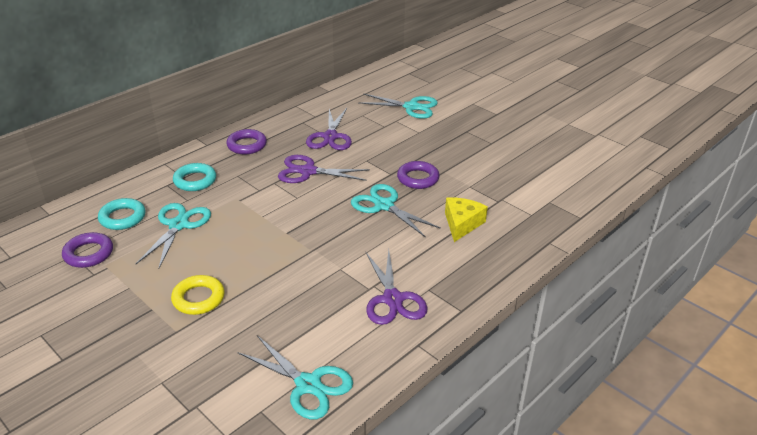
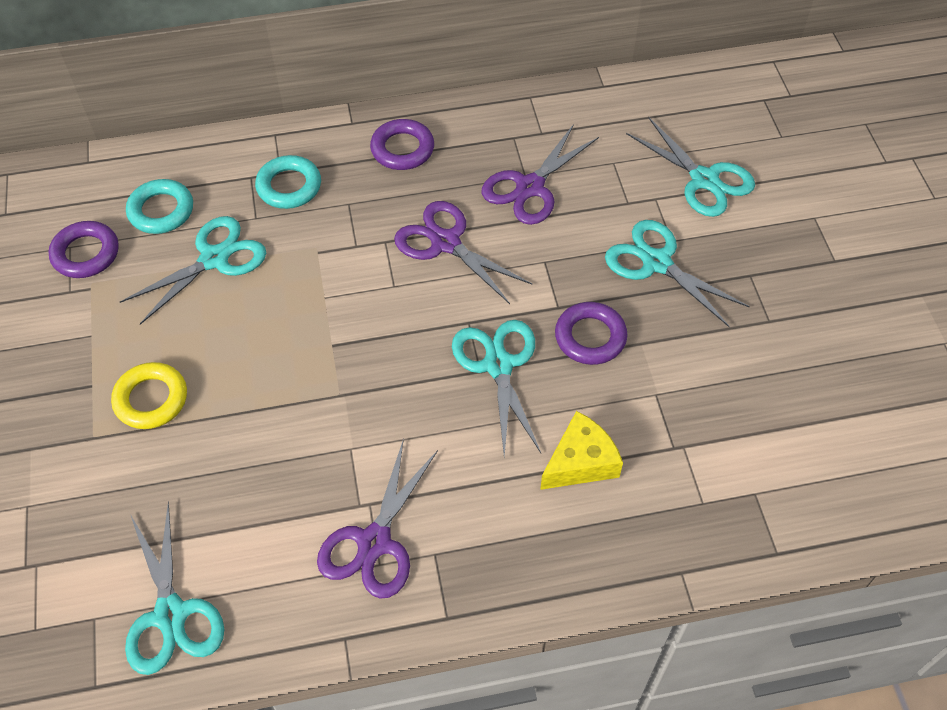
camera: 35 degrees right, 20 degrees up
(420, 142) = (657, 263): none -> turquoise scissors

